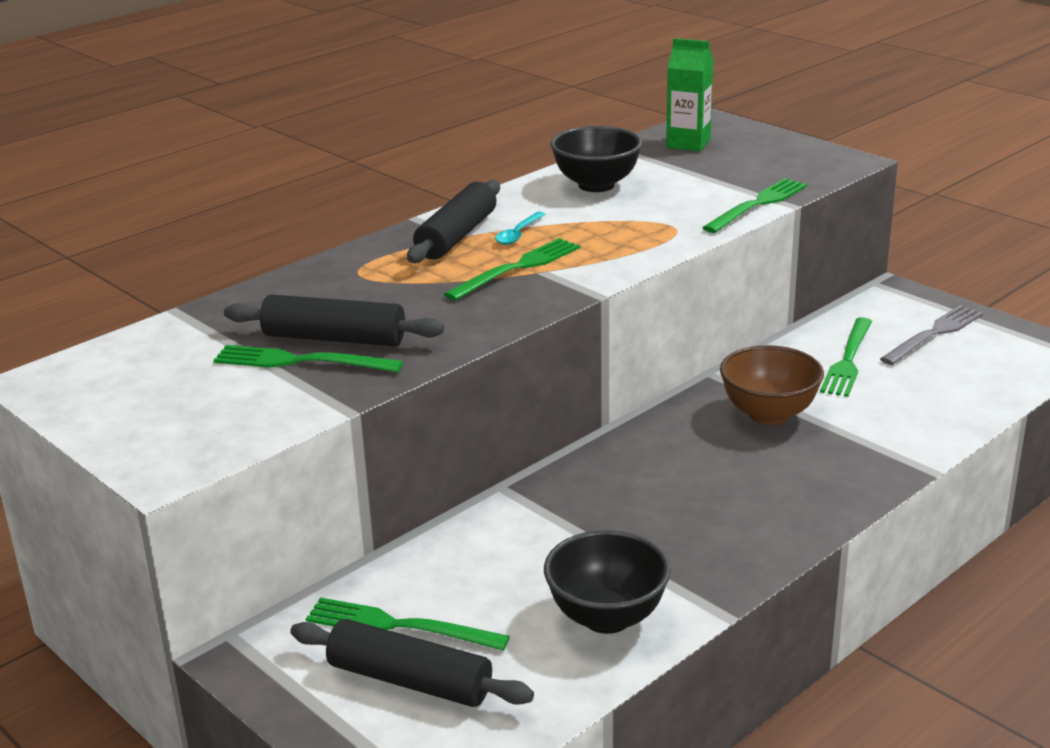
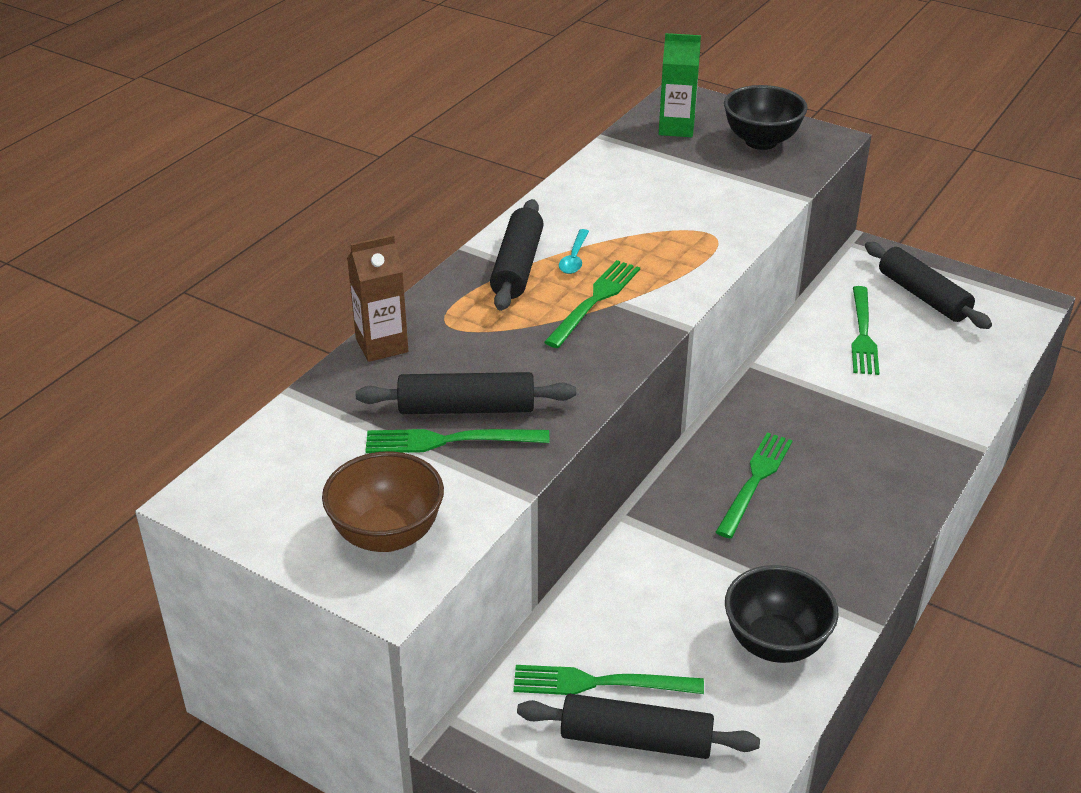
camera: 15 degrees left, 10 degrees up
(284, 284) = (382, 345): none -> brown carton
(596, 185) = (617, 189): black bowl -> black bowl (761, 141)
(758, 204) = (774, 199): green fork -> green fork (755, 481)
(769, 414) = (820, 403): brown bowl -> brown bowl (387, 535)
(934, 334) = (923, 296): grey fork -> black rolling pin

